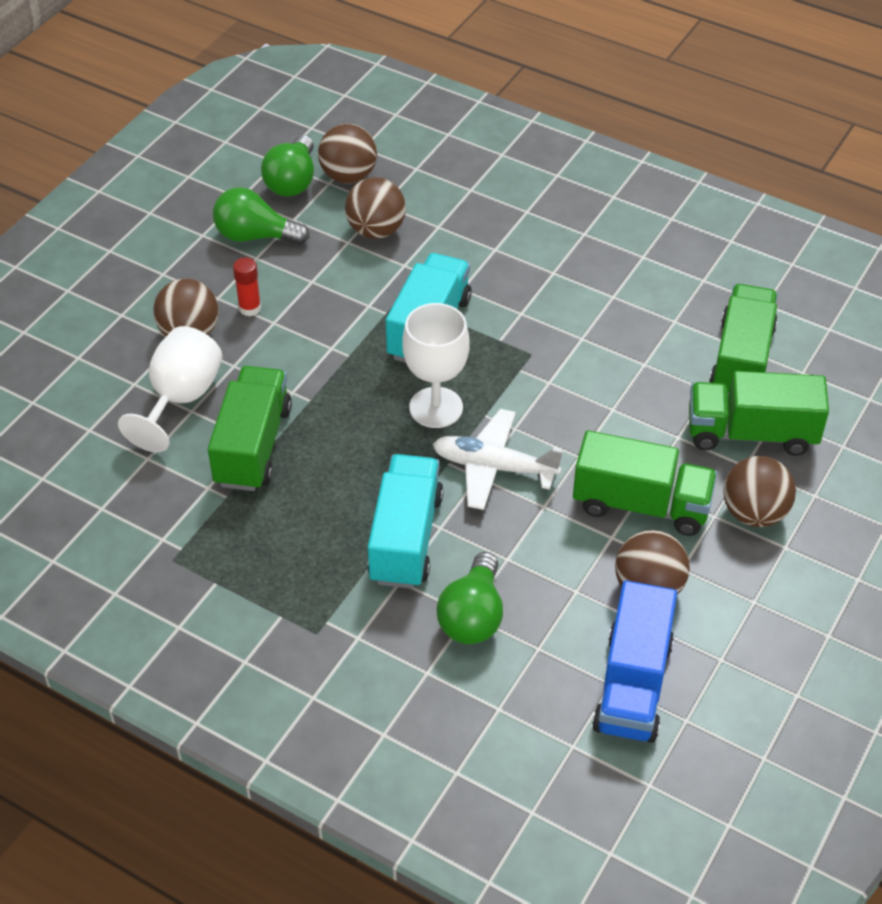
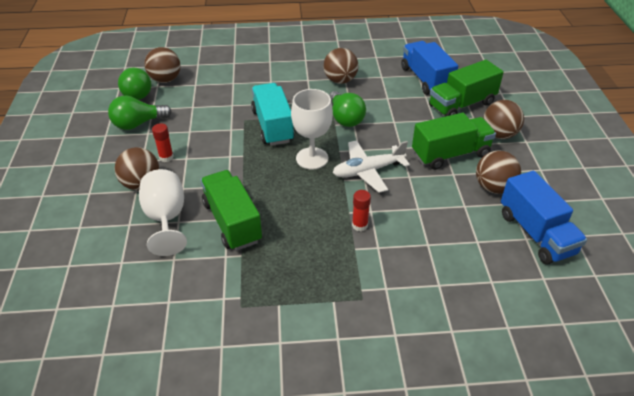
camera: 35 degrees left, 5 degrees down
(376, 230) = (203, 96): brown ball -> brown ball (340, 80)
(405, 538) = (359, 225): turquoise truck -> red glue stick
(473, 616) = (431, 244): green light bulb -> green light bulb (345, 118)
(741, 360) = (426, 79): green truck -> blue truck

